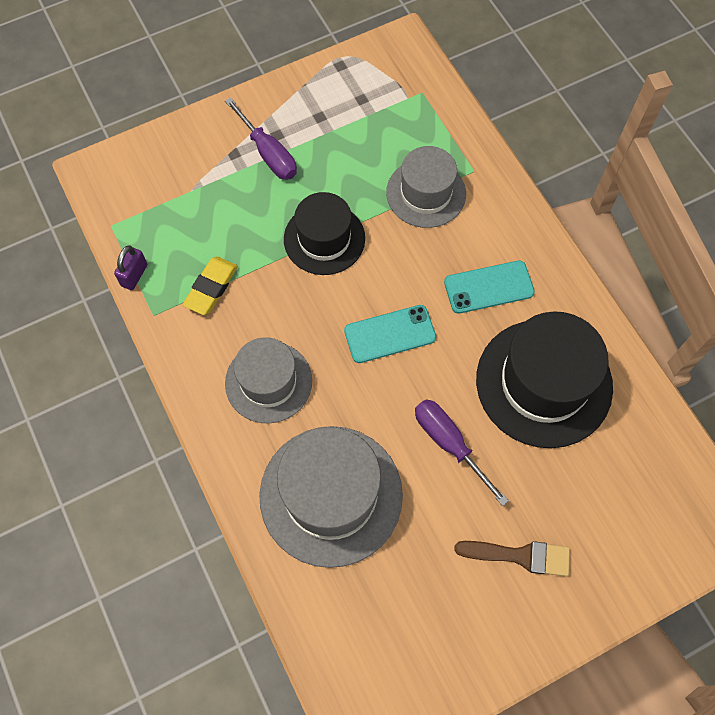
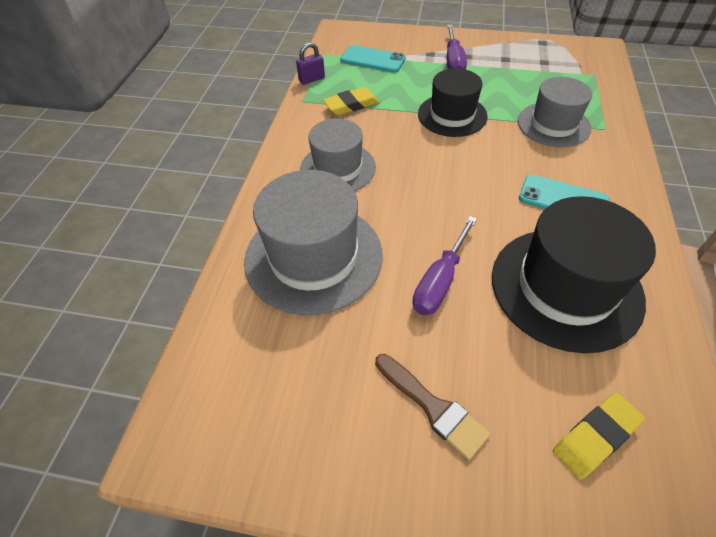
camera: 40 degrees right, 15 degrees down
(390, 334) = (453, 187): turquoise phone -> turquoise phone (372, 59)
(449, 444) = (440, 281): purple screwdriver -> purple screwdriver turned 150 degrees counterclockwise
(631, 497) = (595, 437): none -> yellow eraser

